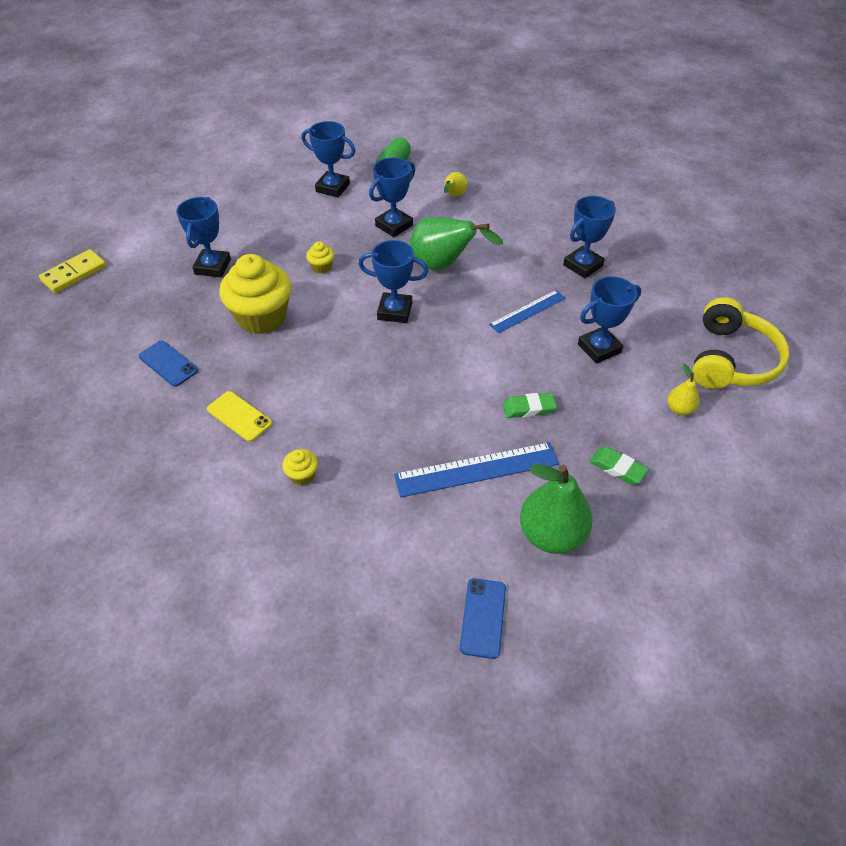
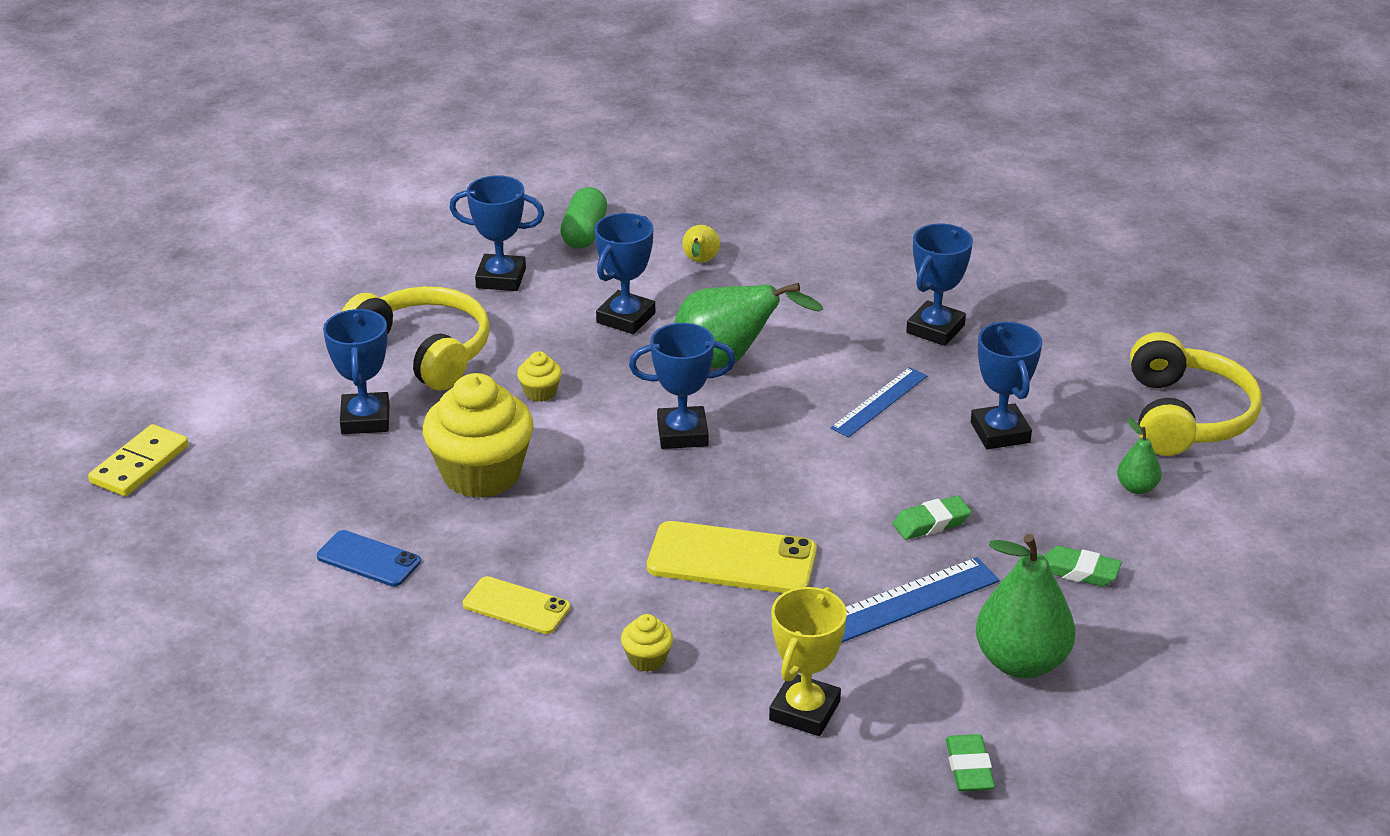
camera: 15 degrees left, 15 degrees down
(267, 228) = (423, 352): none -> yellow headphones
(387, 540) = (804, 711): none -> yellow trophy
(388, 409) = (732, 559): none -> yellow phone
(483, 617) = (969, 768): blue phone -> green eraser
(599, 348) = (1000, 432): blue trophy -> blue trophy turned 60 degrees counterclockwise
(679, 409) = (1136, 488): yellow pear -> green pear

